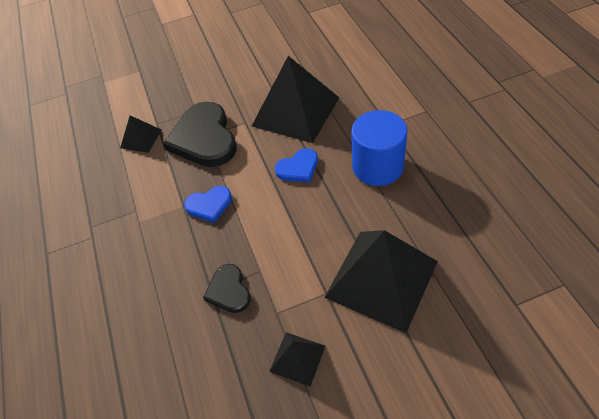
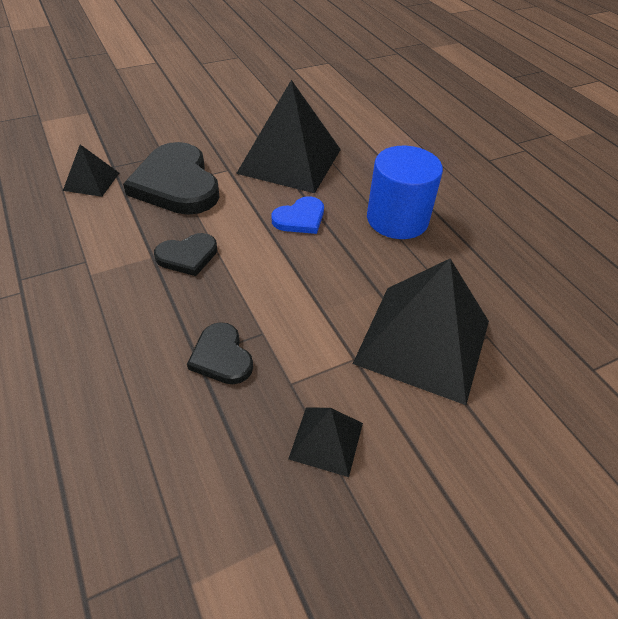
camera: 15 degrees left, 5 degrees down
(209, 205) = (187, 256): blue heart -> black heart

